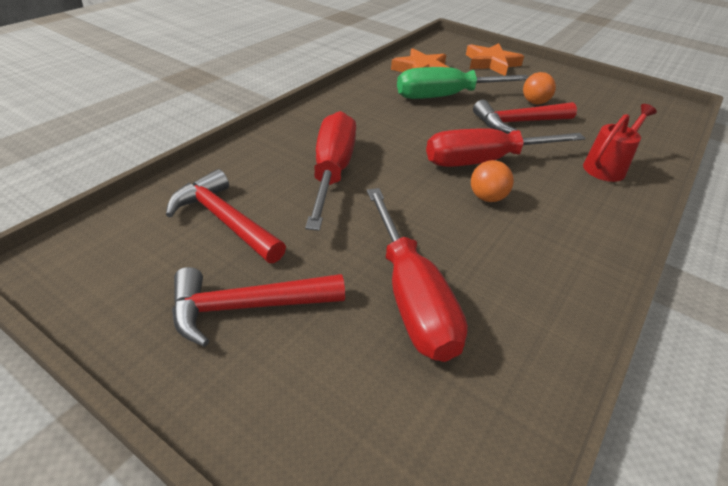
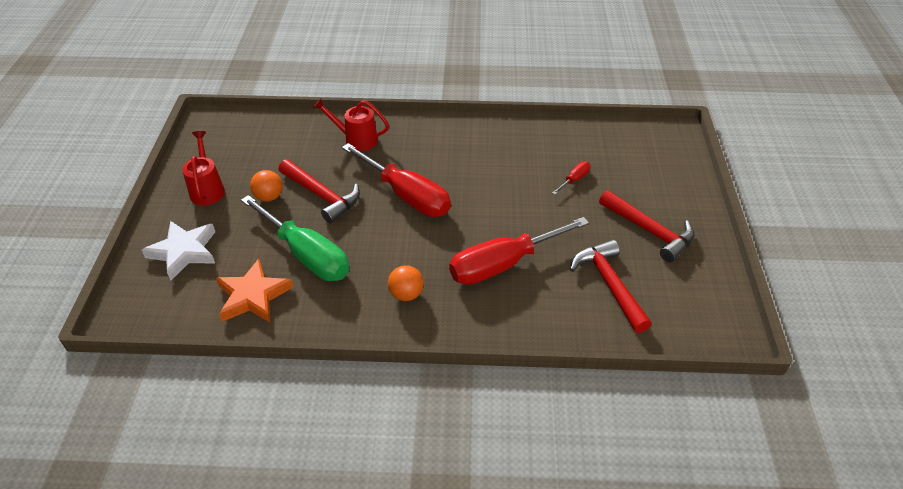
camera: 120 degrees left, 5 degrees up
(224, 220) = (609, 284): red hammer -> red hammer turned 150 degrees clockwise
(411, 296) = (574, 180): red screwdriver -> red screwdriver, size x0.42
(487, 197) = (454, 181): orange ball -> orange ball (406, 294)
(491, 63) = (184, 252): orange star -> white star
(563, 85) = (207, 189): none -> red watering can

